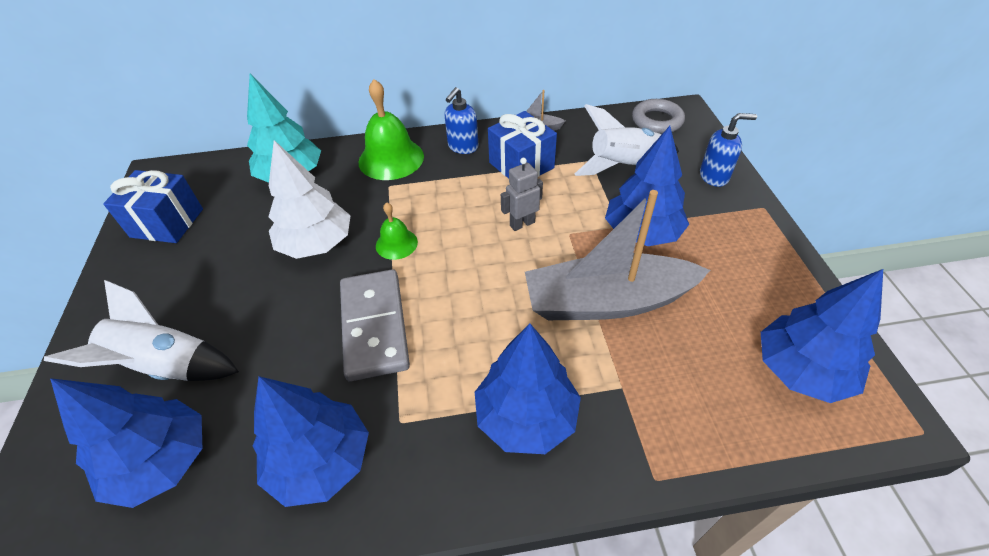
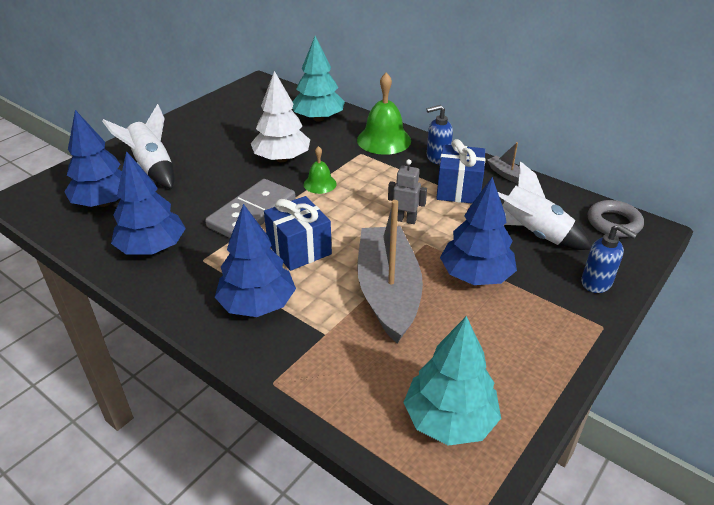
camera: 45 degrees right, 10 degrees down
(167, 223) = (233, 108): blue gift -> blue gift (299, 249)
(607, 301) = (388, 291): grey boat -> grey boat turned 45 degrees clockwise
(801, 370) = (449, 420): blue tree -> turquoise tree

